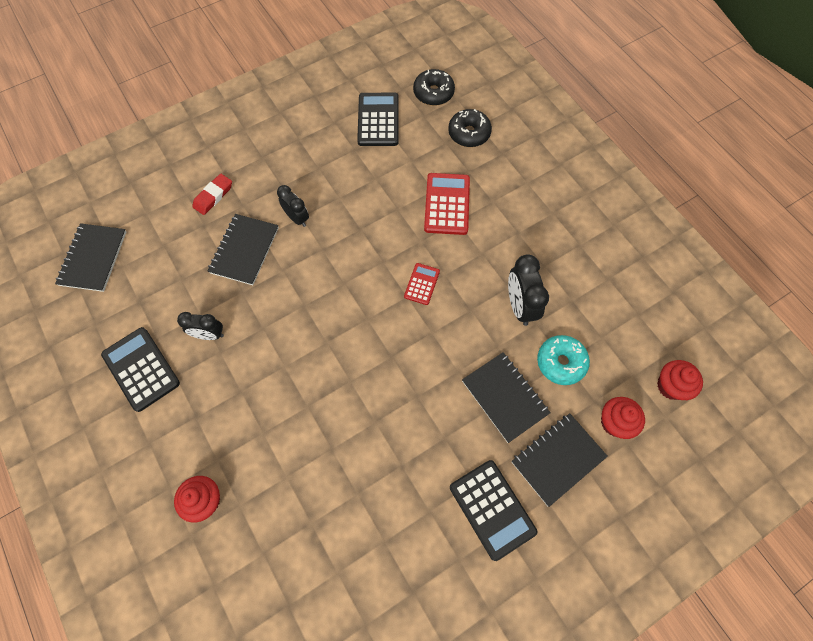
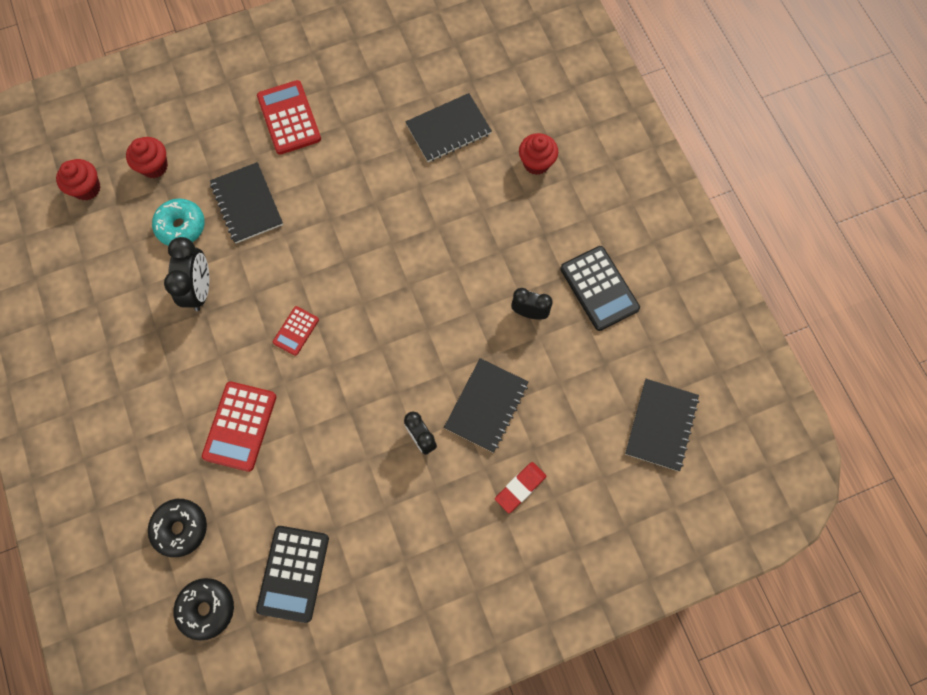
camera: 170 degrees left, 5 degrees up
(492, 509) = (289, 118): black calculator -> red calculator
(558, 459) = (218, 146): black notebook -> black notebook (448, 129)

